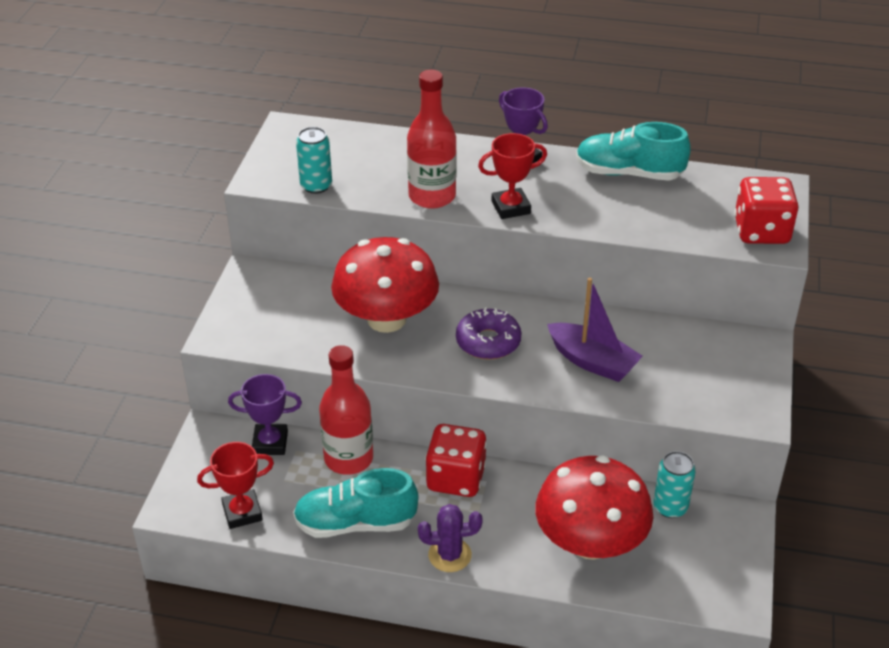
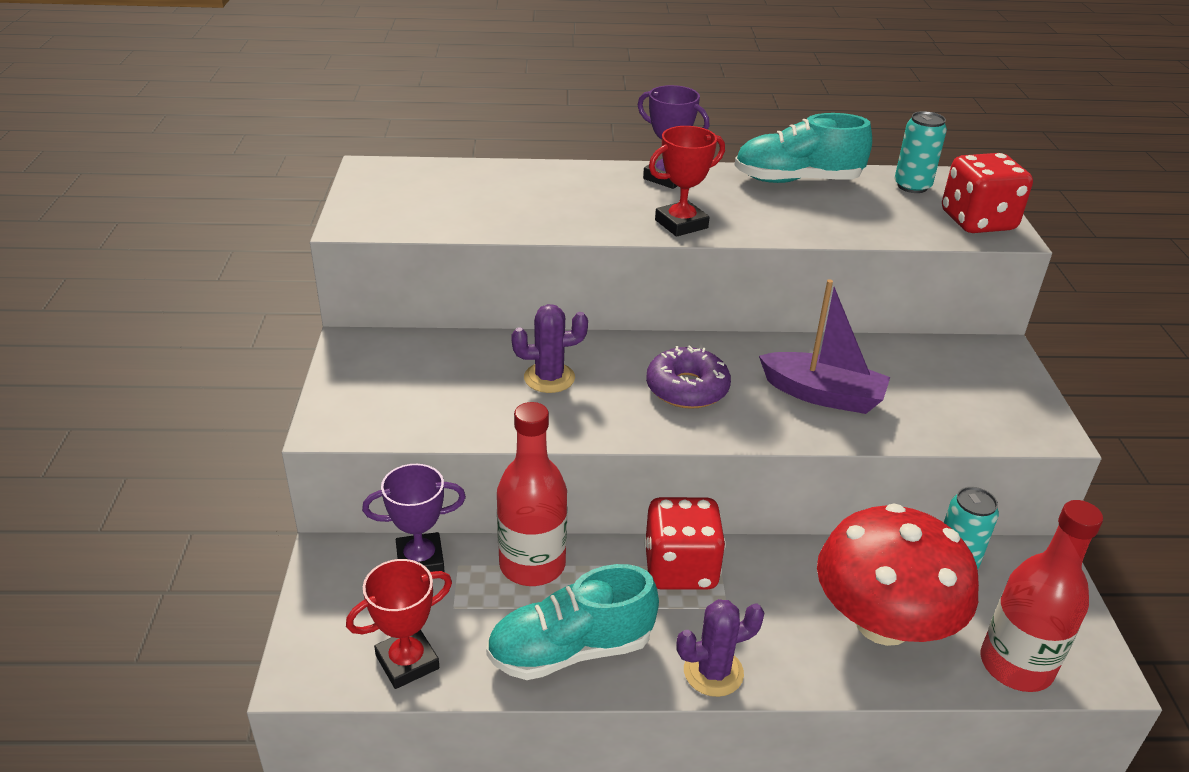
camera: 15 degrees left, 5 degrees down
(316, 186) = (430, 223): turquoise can -> turquoise can (912, 186)
(386, 319) = (549, 378): red mushroom -> purple cactus
(432, 196) = (580, 221): red bottle -> red bottle (1016, 665)

